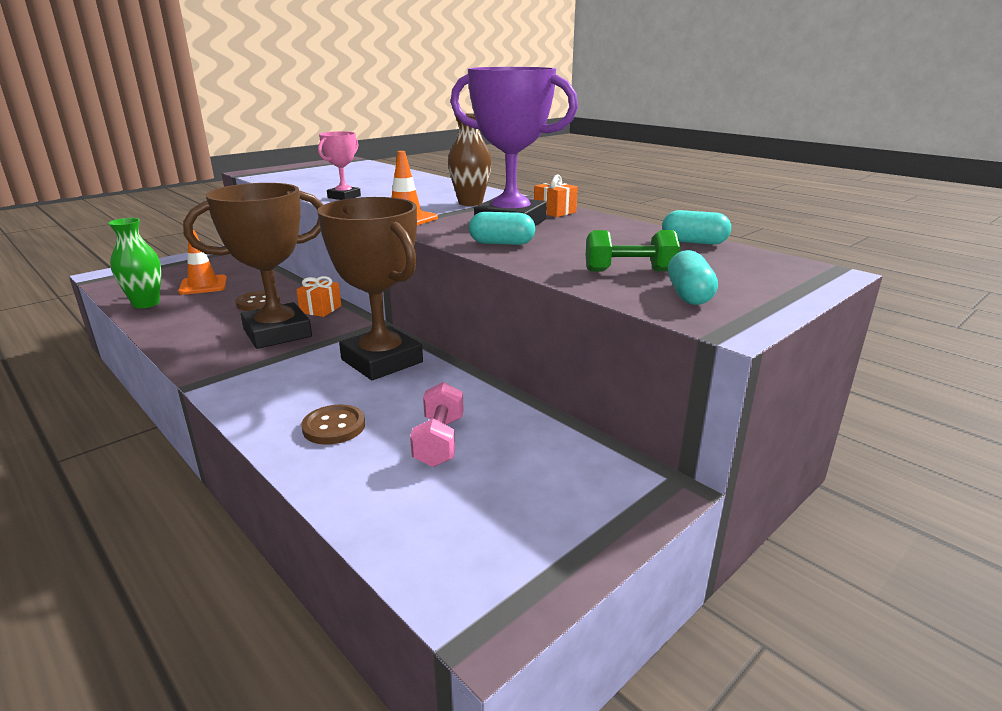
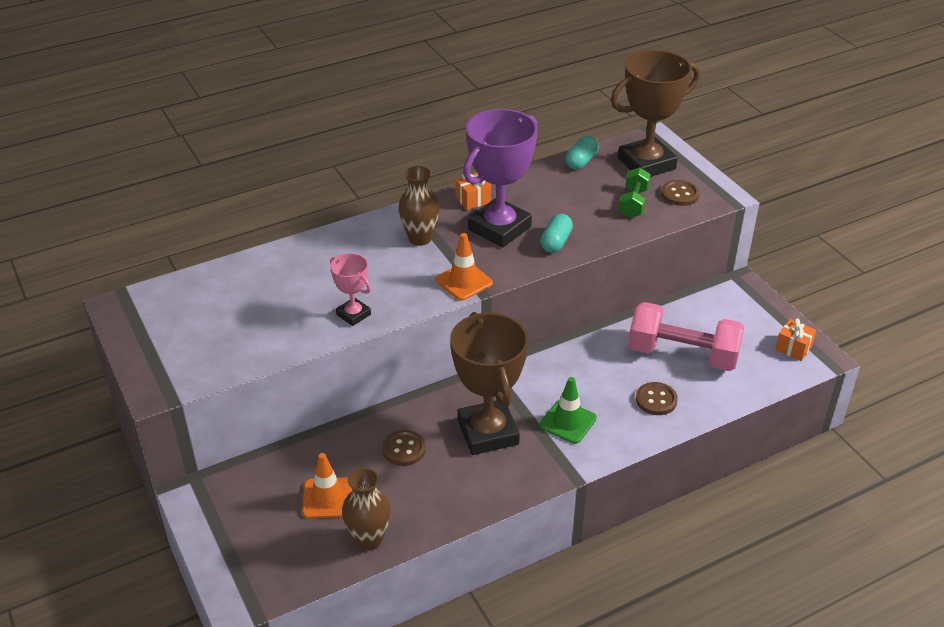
camera: 75 degrees left, 15 degrees up
(146, 303) = (369, 540): green vase -> brown vase
(291, 371) = (568, 422): none -> green traffic cone
(320, 309) = (440, 404): orange gift -> orange gift (793, 348)
(382, 361) = (564, 371): brown trophy -> brown trophy (646, 164)
(439, 441) = (682, 355): pink dumbbell -> pink dumbbell, size x1.84
(689, 295) = (680, 194): turquoise capsule -> brown button

